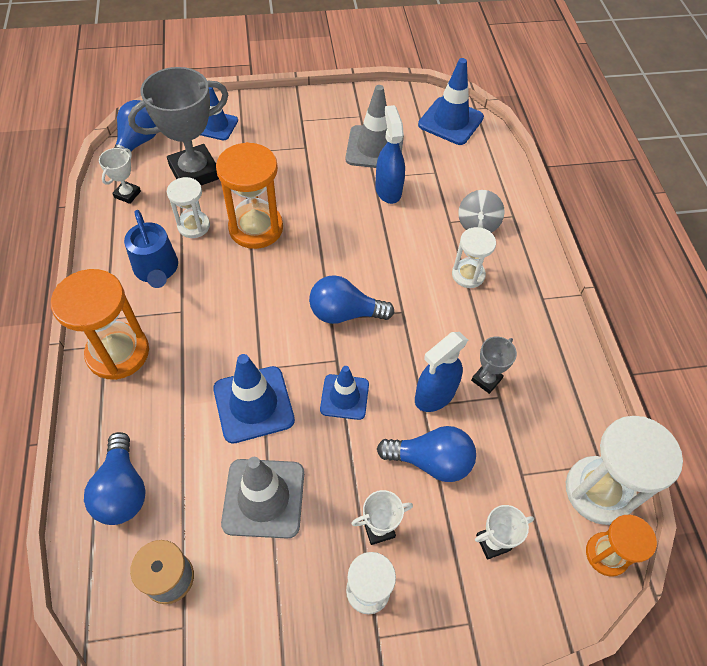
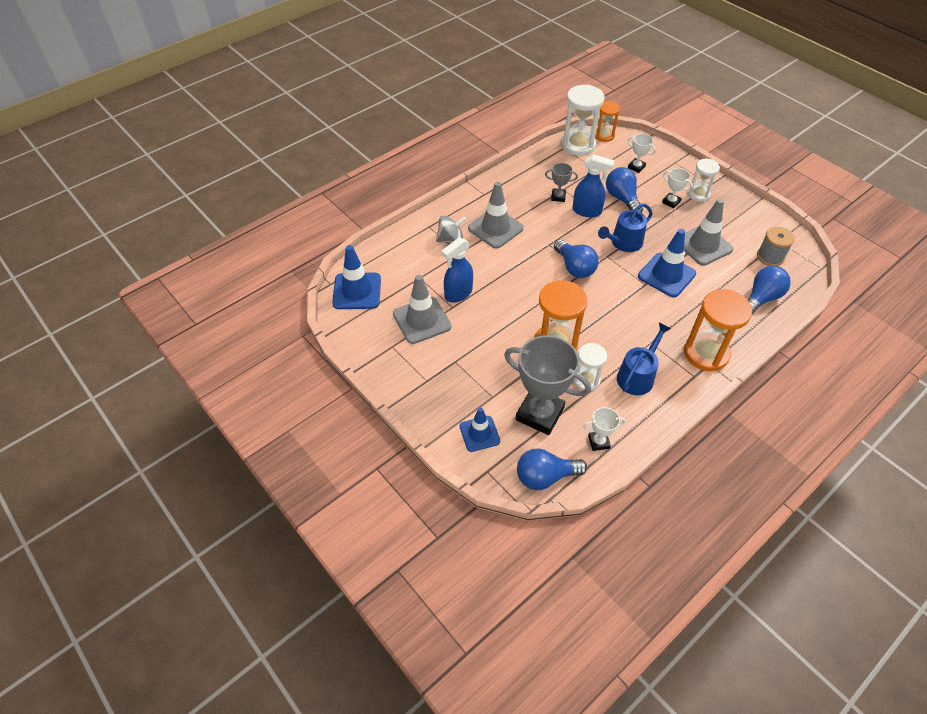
camera: 120 degrees left, 5 degrees down
(344, 397) = (624, 243): blue traffic cone -> blue watering can
(468, 275) = (495, 228): white hourglass -> grey traffic cone

